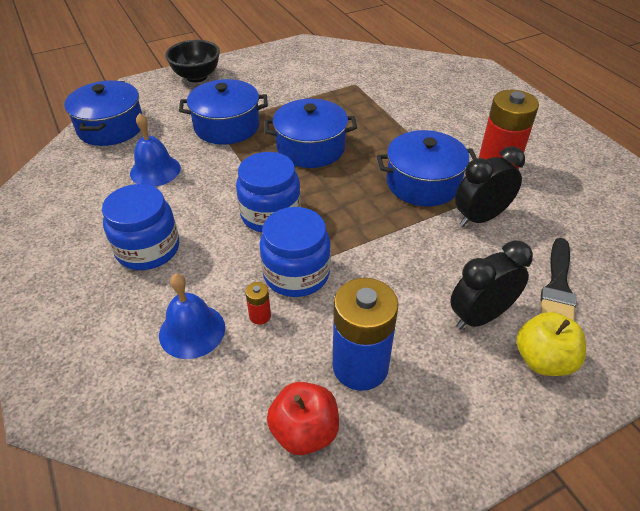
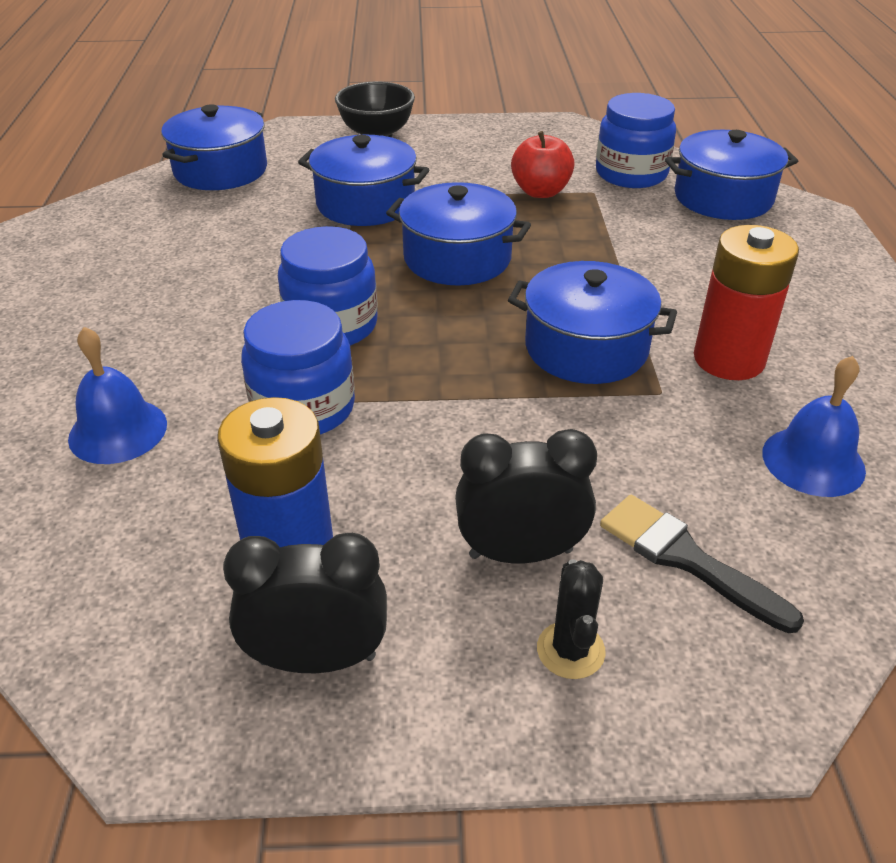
camera: 25 degrees right, 5 degrees down
(148, 249) = (147, 320): blue jar -> blue jar (631, 174)
(155, 170) = (231, 233): blue bell -> blue bell (813, 461)
(260, 316) = (213, 443): red battery -> none
(304, 431) = (150, 602): red apple -> red apple (540, 192)
(425, 70) = (723, 198): none -> blue pot
(480, 218) = (638, 420): black clock -> black clock (317, 659)
(543, 360) = (570, 650): yellow apple -> black cactus
(558, 287) = (686, 559): black brush -> black brush turned 90 degrees clockwise

